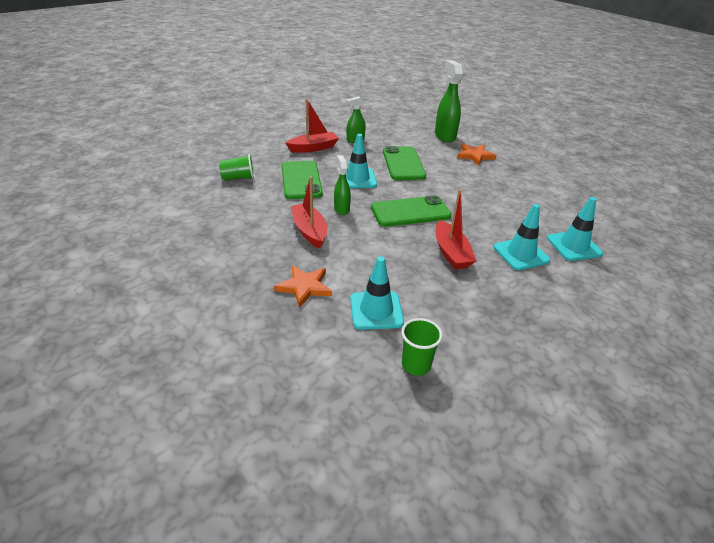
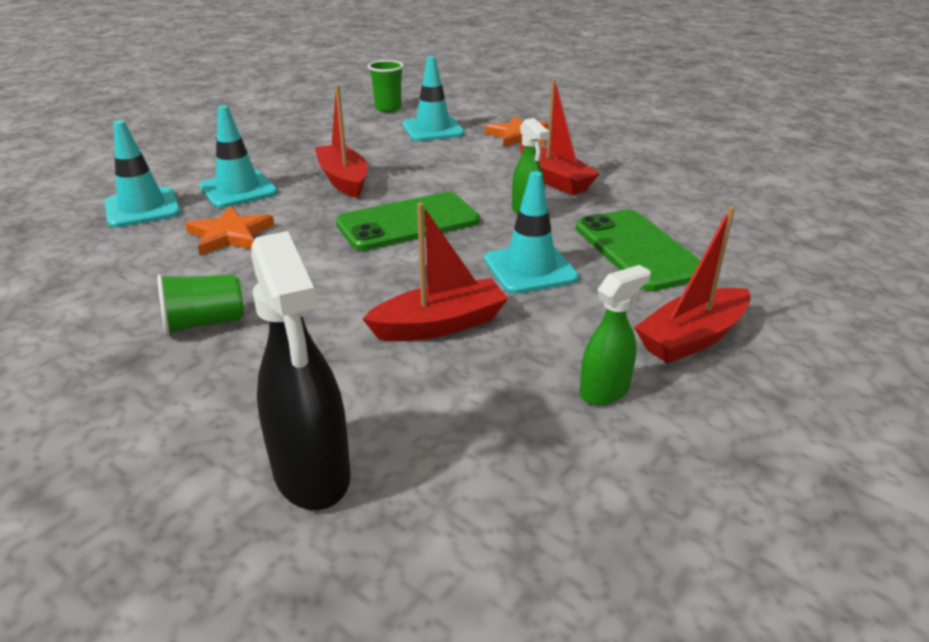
camera: 170 degrees right, 5 degrees down
(239, 178) = (755, 238): green cup -> green cup (204, 323)
(403, 164) = (440, 325): green phone -> red boat
(445, 136) = (312, 474): green spray bottle -> black spray bottle
(475, 156) = (233, 388): orange star -> orange star (230, 235)

